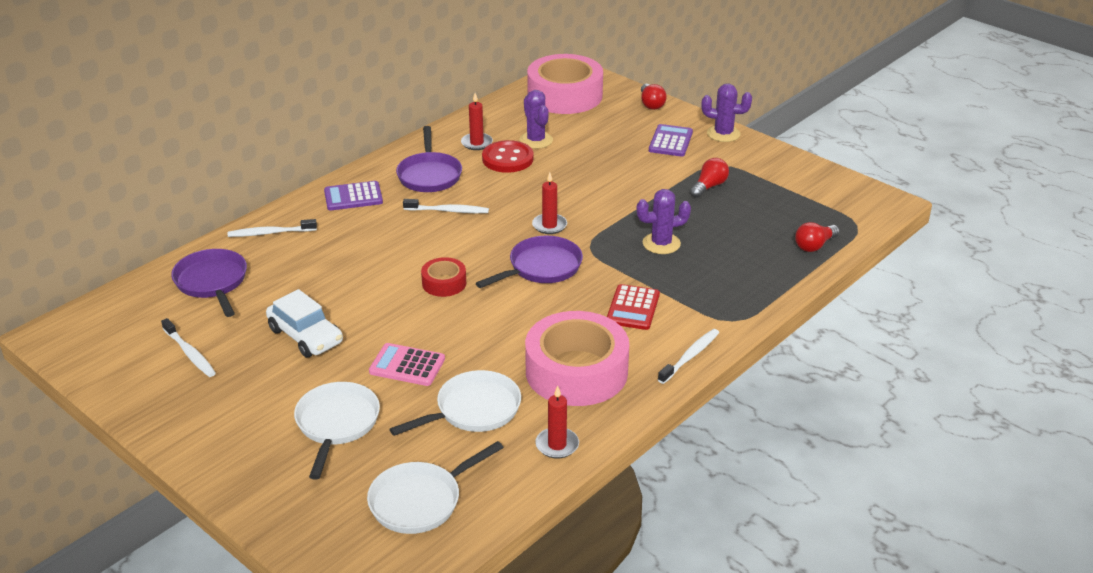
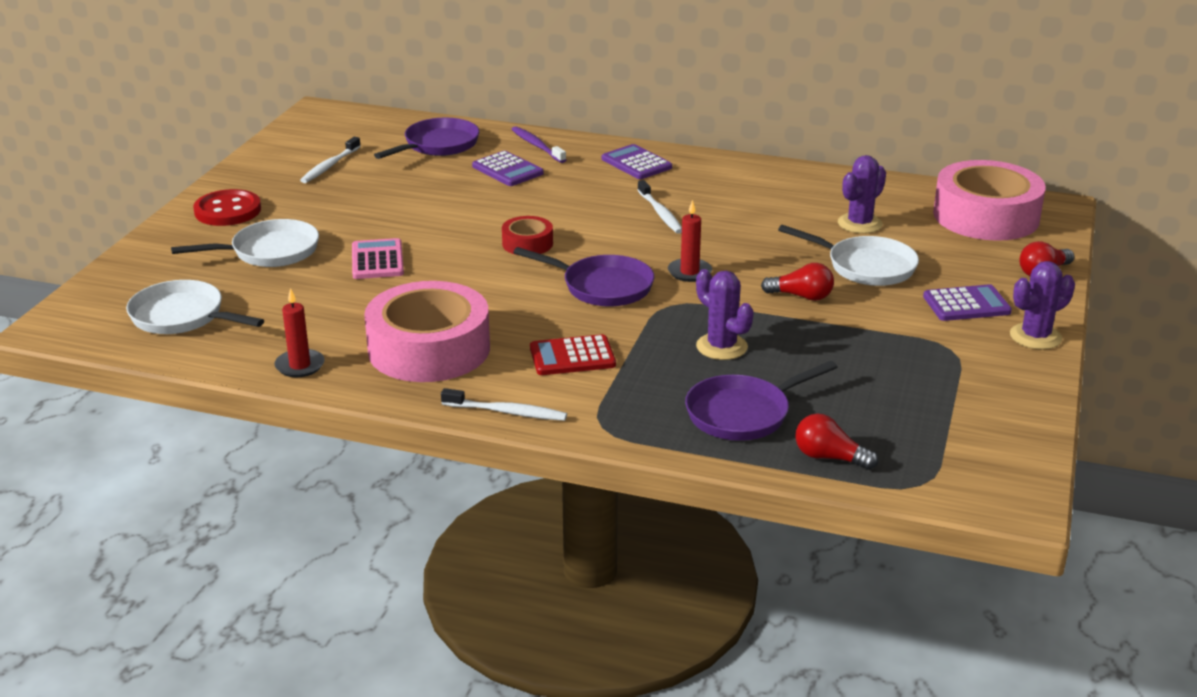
camera: 65 degrees right, 5 degrees down
(270, 233) = (537, 146): white toothbrush -> purple toothbrush
(302, 259) = (507, 170): none -> purple calculator
(306, 336) = (389, 204): white car -> none
(429, 175) = (718, 187): purple pan -> purple pan (743, 414)
(473, 410) = (329, 309): white pan -> white pan (866, 267)
(476, 143) = (812, 194): red candle -> none
(507, 159) = (800, 218): red button -> red button (228, 211)
(709, 186) = (888, 352): red light bulb -> red light bulb (801, 296)
(723, 134) = (1035, 337): purple cactus -> purple cactus turned 75 degrees clockwise

